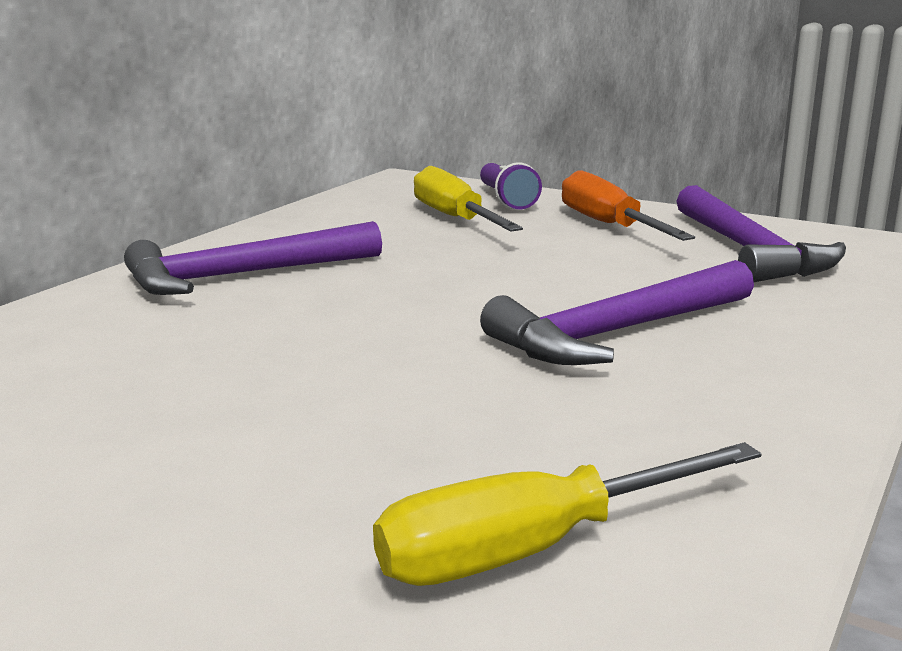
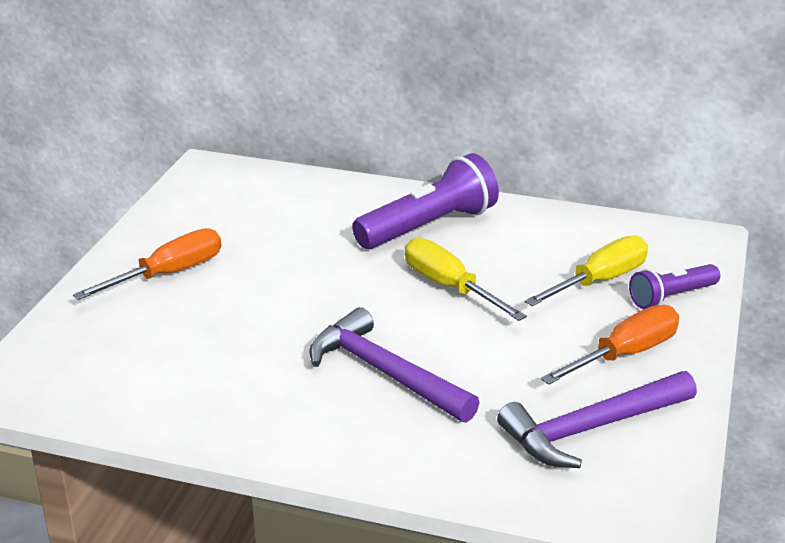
camera: 75 degrees right, 10 degrees up
(166, 498) = (168, 274): none -> orange screwdriver
(243, 276) = (429, 226): purple hammer -> purple flashlight
(532, 549) = (142, 365): yellow screwdriver -> yellow screwdriver (449, 287)

